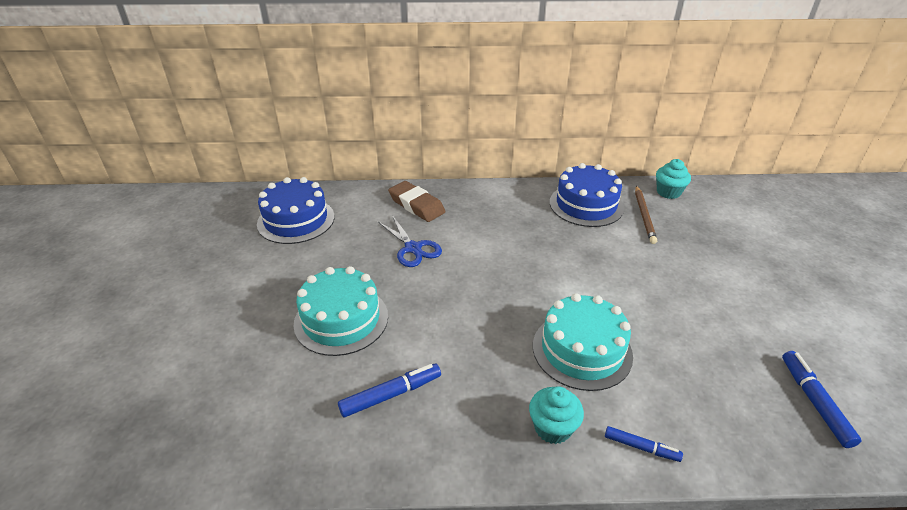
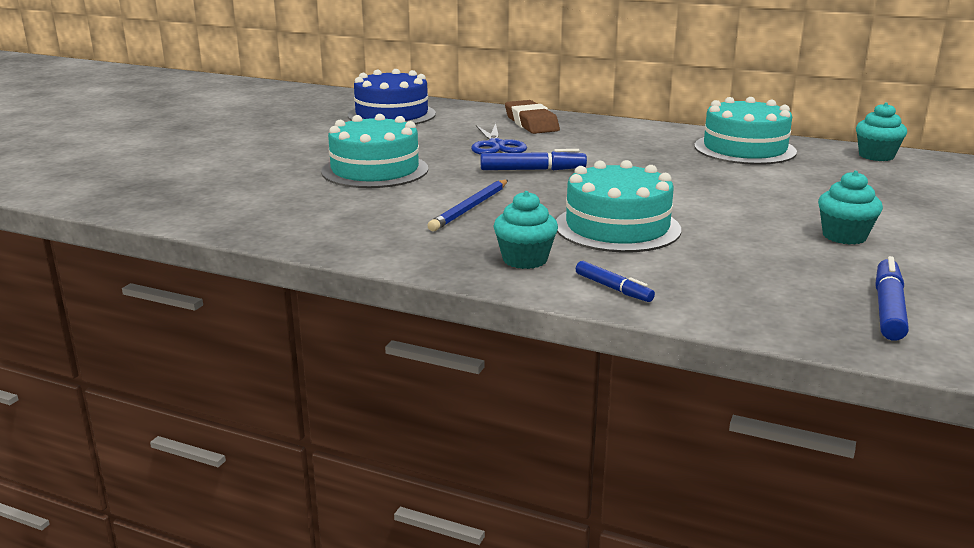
camera: 25 degrees right, 15 degrees down
(391, 395) = (378, 214): blue marker -> blue marker (532, 170)
(458, 358) = (470, 208): none -> blue pencil
(586, 205) = (744, 149): blue cake -> turquoise cake
(644, 216) = (816, 165): brown pencil -> none
(724, 310) = (844, 236): none -> turquoise cupcake

